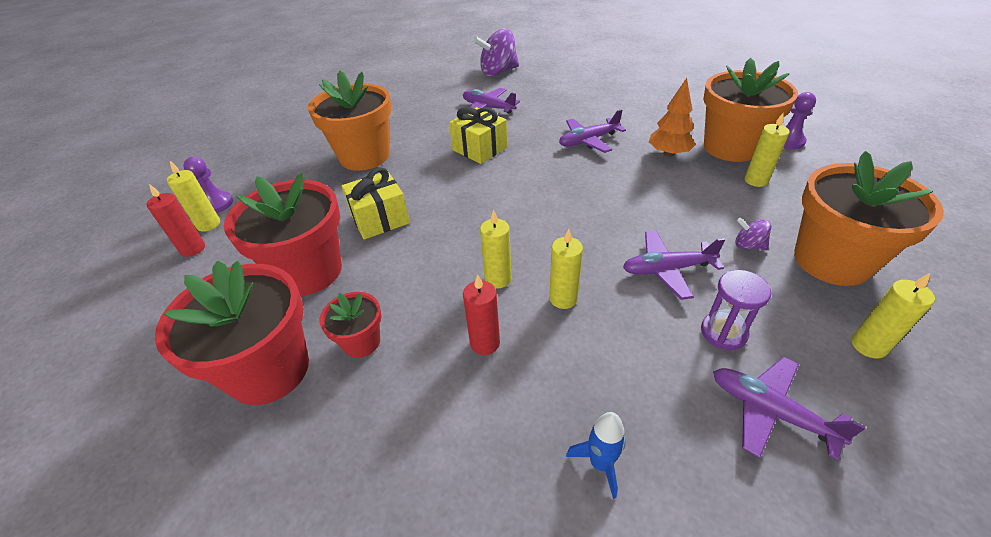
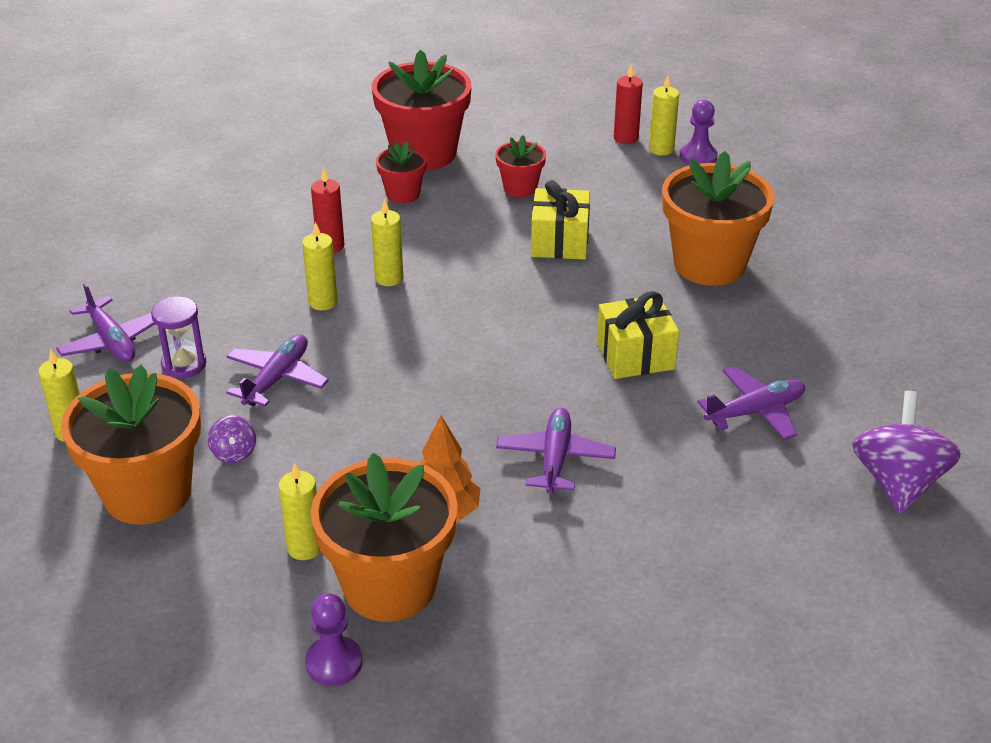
camera: 120 degrees right, 5 degrees down
(309, 271) = (520, 188): red flower pot -> red flower pot, size x0.50
(600, 463) = (184, 253): blue rocket -> none
(748, 245) = (234, 453): purple spinning top -> purple spinning top turned 105 degrees clockwise
(770, 411) = (112, 341): purple plane -> purple plane turned 75 degrees clockwise

